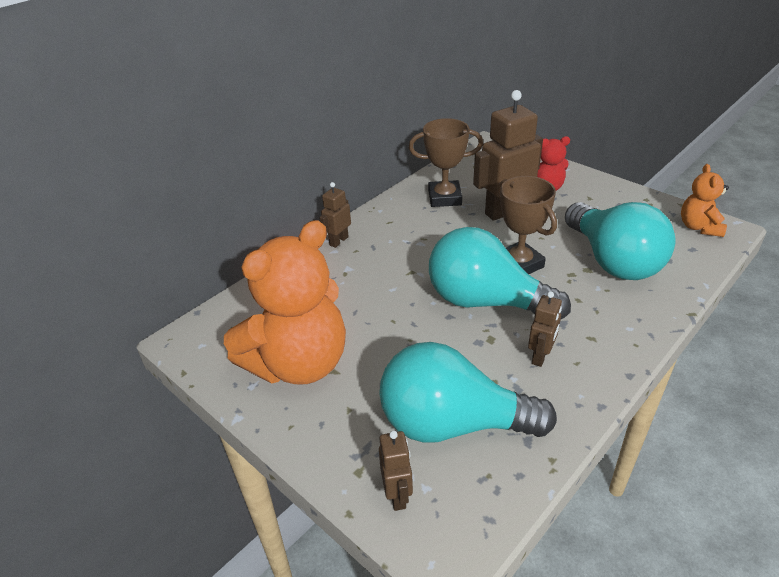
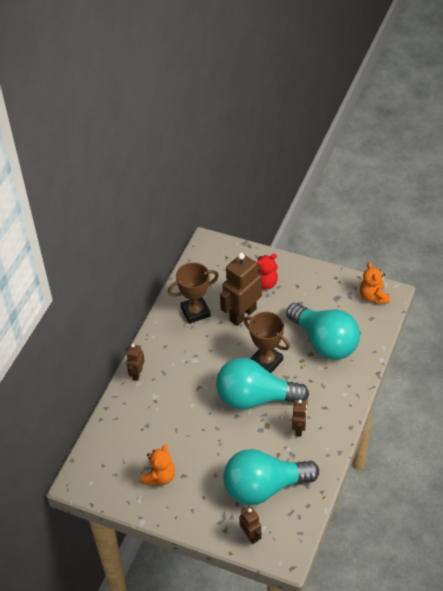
camera: 20 degrees left, 10 degrees up
(299, 363) = (159, 477): orange teddy bear -> orange teddy bear, size x0.48

